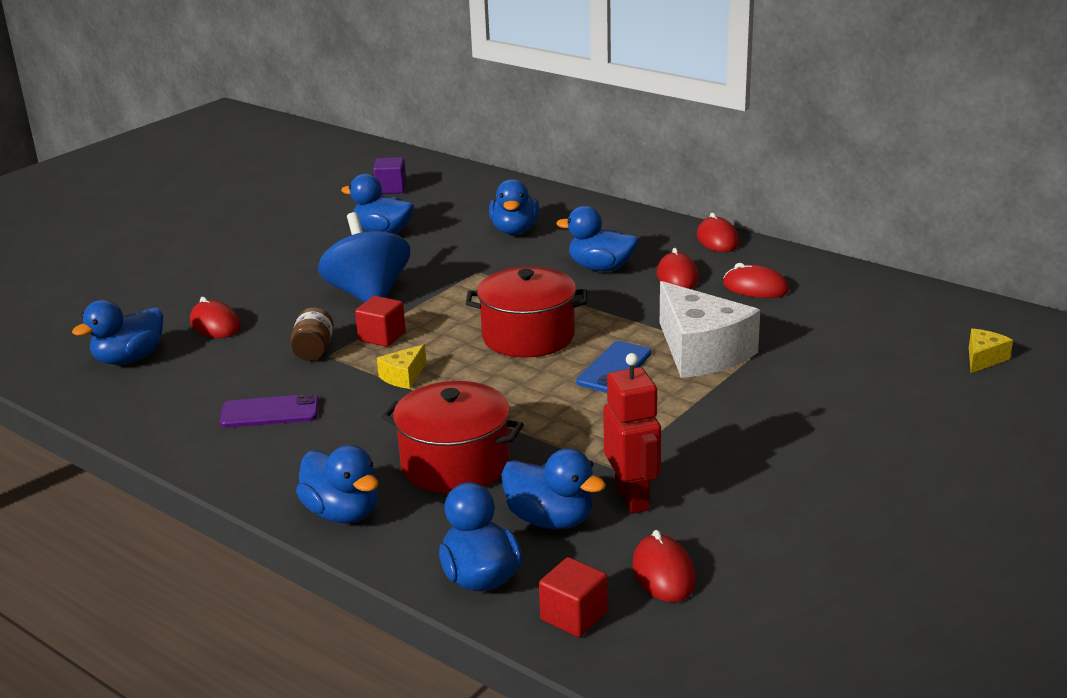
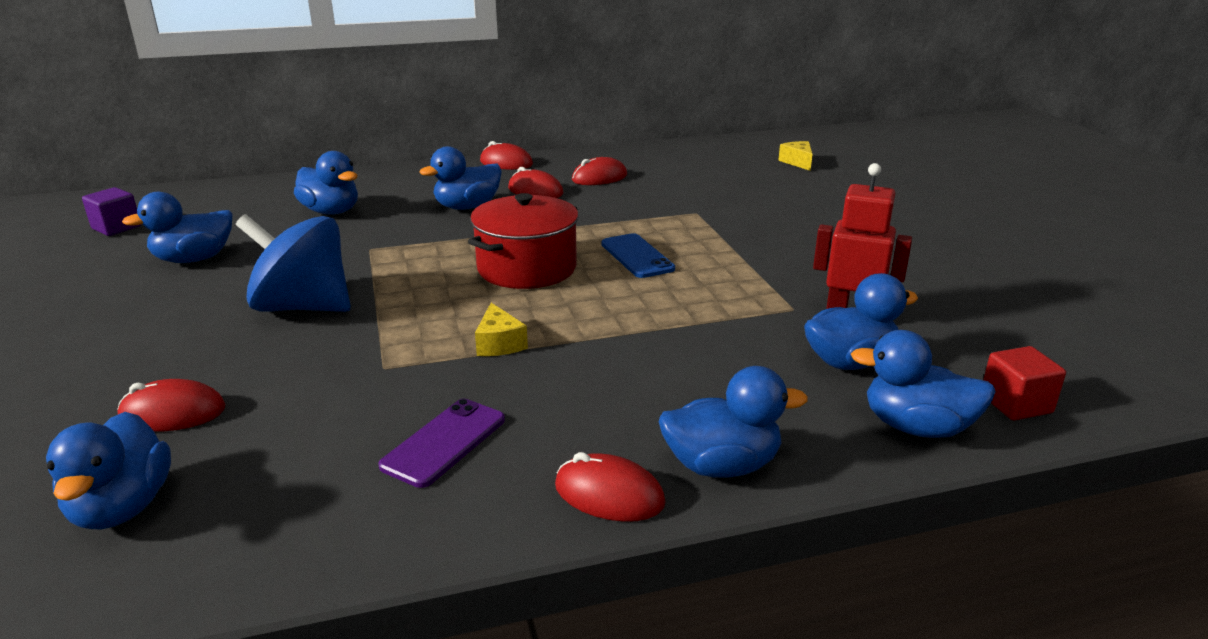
camera: 55 degrees left, 0 degrees up
(314, 350) = (357, 372): brown jar -> none
(382, 337) = (401, 328): red cube -> none
(455, 464) = (702, 373): red pot -> none
(663, 573) = (976, 345): red mouse -> red mouse (609, 494)
(701, 352) = (662, 222): white cheese -> none

